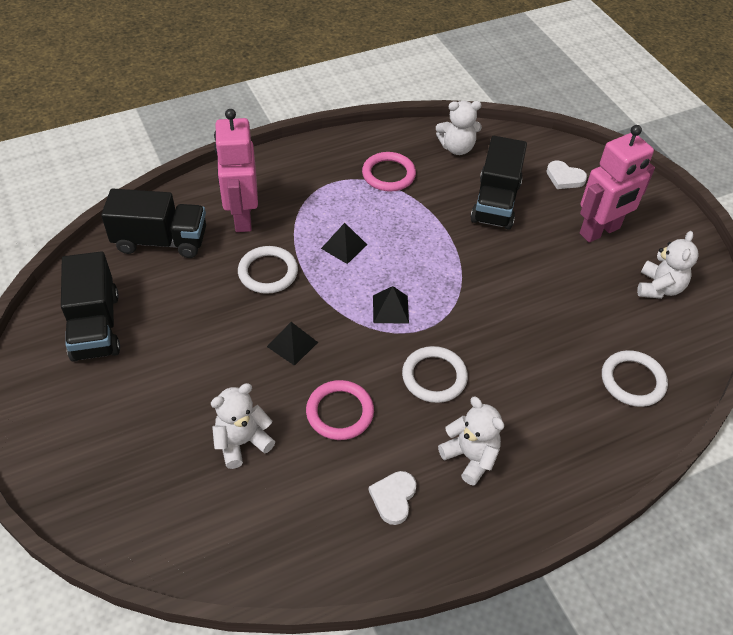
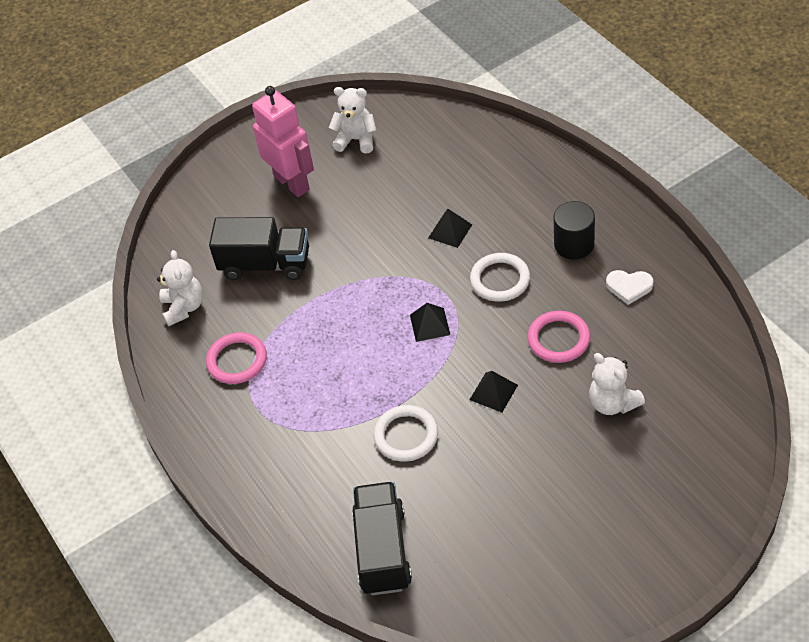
camera: 90 degrees left, 0 degrees up
(95, 326) = (518, 571): black truck -> none
(242, 217) = (329, 481): pink robot -> none
(344, 246) = (355, 378): black pyramid -> black pyramid (450, 231)
(470, 457) = (574, 244): white teddy bear -> black cylinder
(564, 177) = (219, 214): white heart -> none
(633, 381) = (465, 152): white ring -> none

